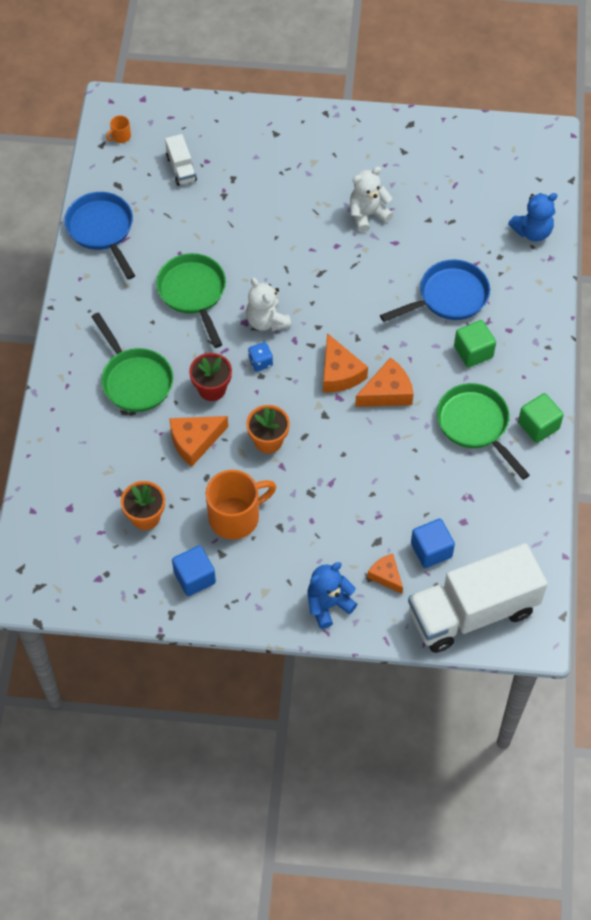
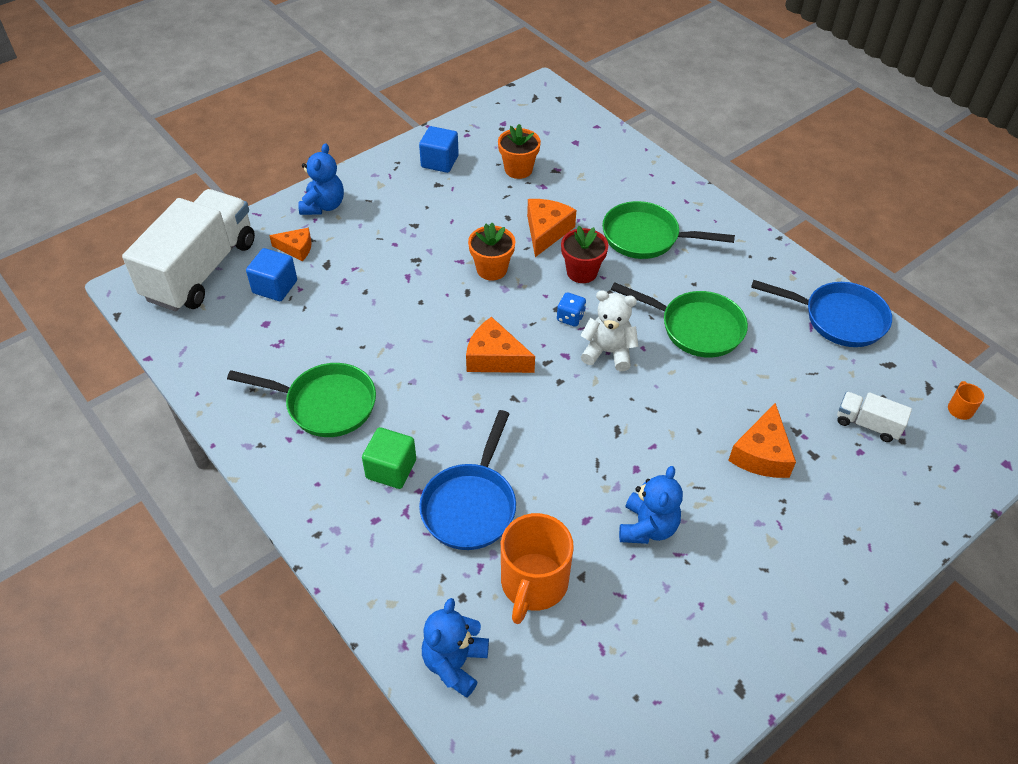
camera: 135 degrees right, 10 degrees down
(236, 517) = (454, 209): orange mug -> orange mug (533, 584)
(367, 214) = (647, 527): white teddy bear -> blue teddy bear
(387, 392) = (435, 373): orange cheese -> orange cheese (761, 454)
(538, 426) = (261, 447): green cube -> none

